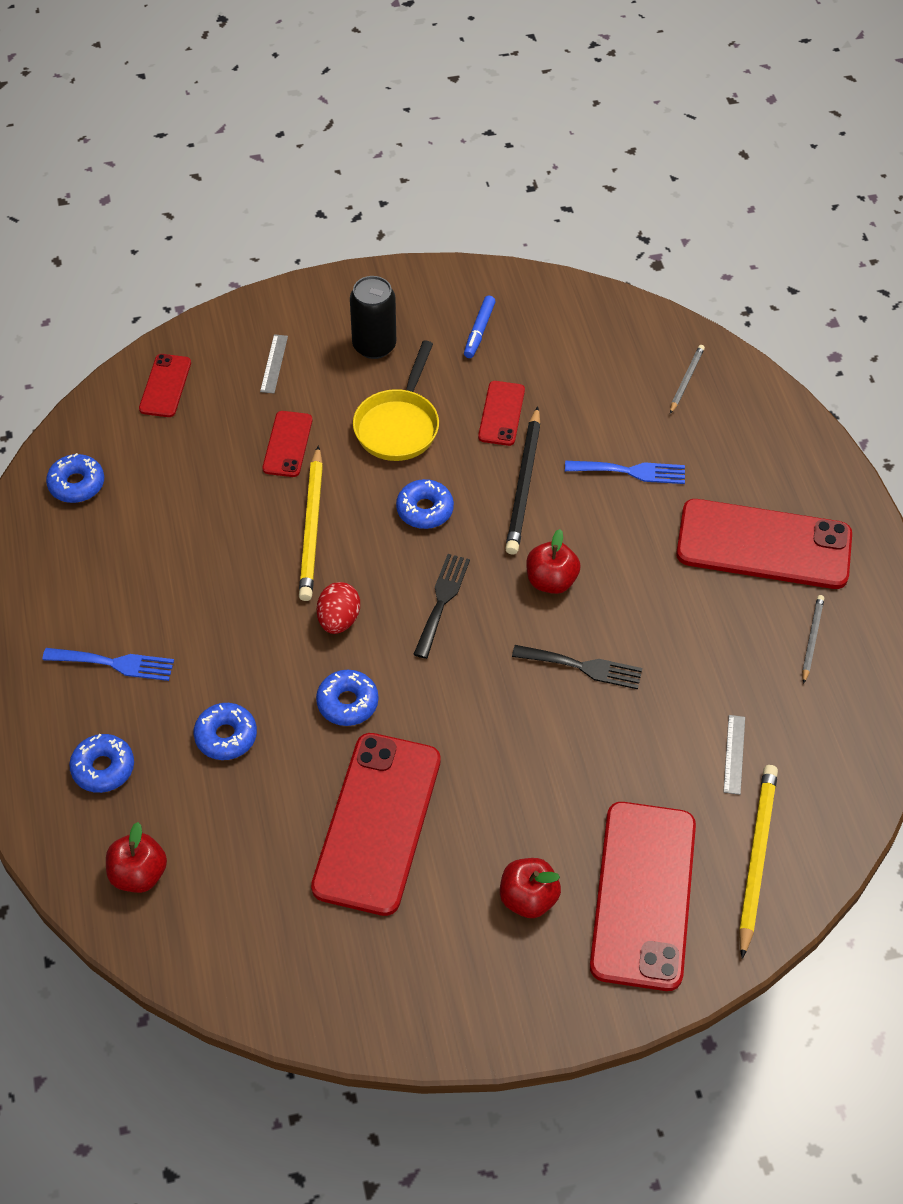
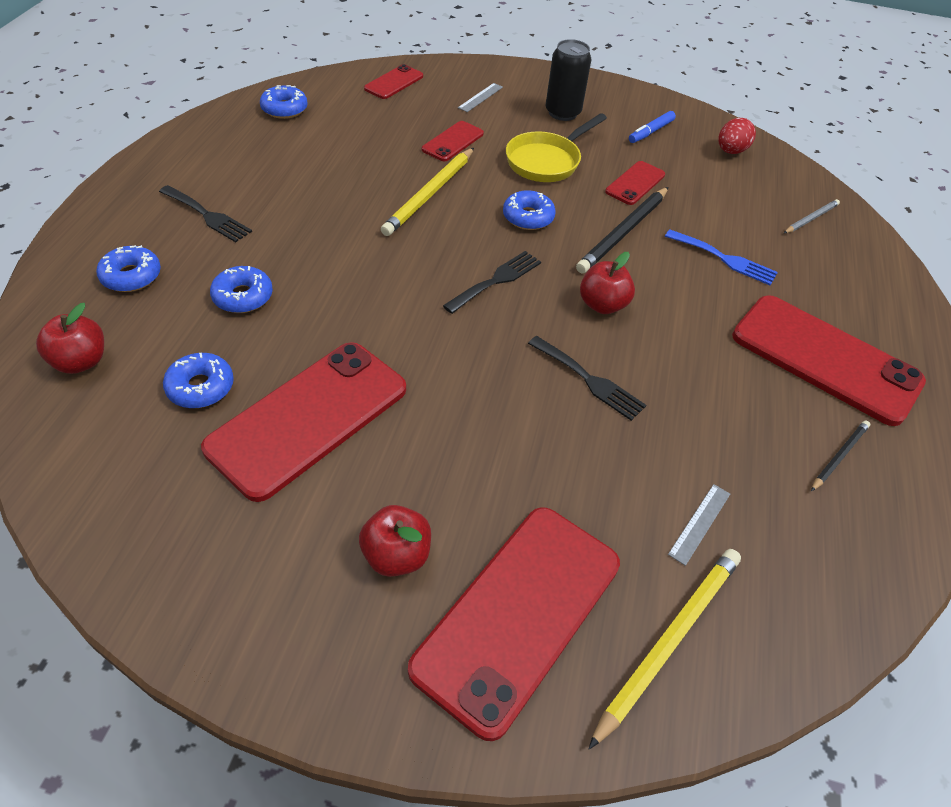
camera: 25 degrees right, 5 degrees down
(115, 663) = (207, 215): blue fork -> black fork
(338, 620) = (401, 258): red egg -> red egg (730, 151)
(347, 702) = (360, 316): blue donut -> blue donut (201, 387)
(811, 639) = (839, 456): grey pencil -> black pencil

